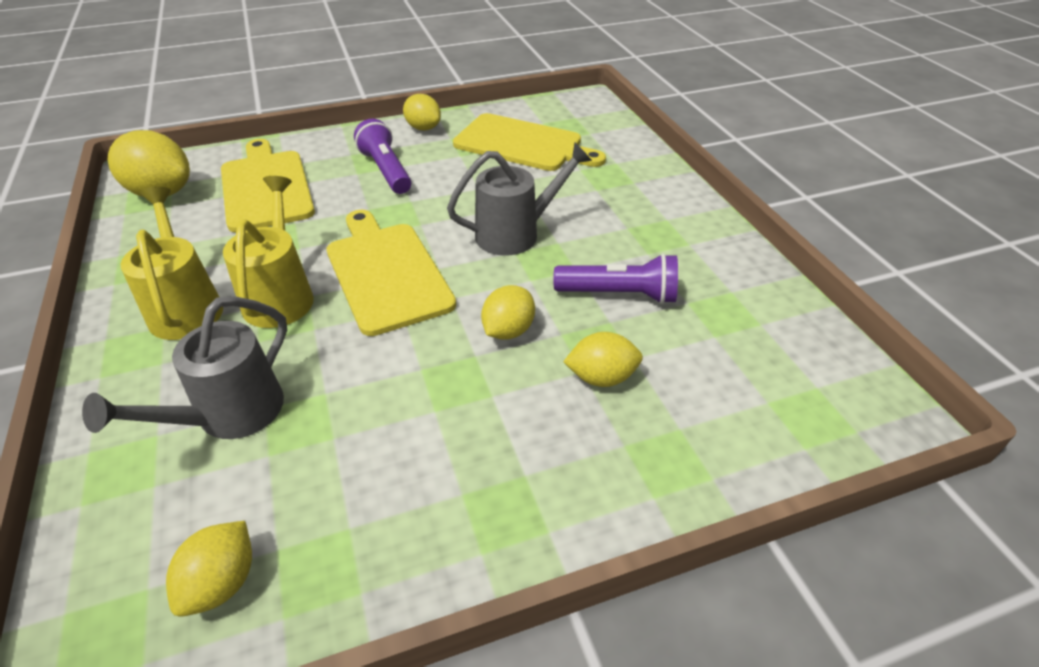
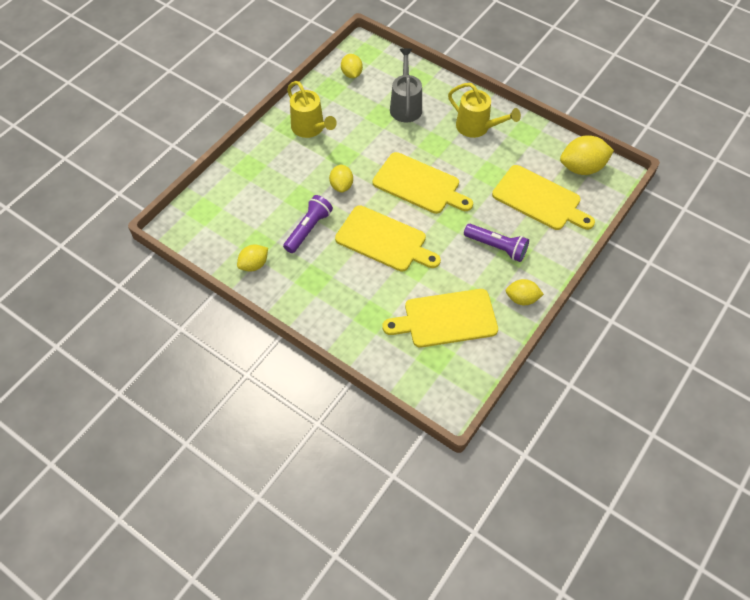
camera: 145 degrees right, 15 degrees up
(280, 295) = (448, 151): yellow watering can -> yellow watering can (311, 129)
(516, 233) = (384, 240): grey watering can -> yellow cutting board
(601, 377) = (290, 185): yellow lemon -> yellow lemon (254, 265)
(619, 294) = (308, 229): purple flashlight -> purple flashlight turned 150 degrees clockwise

